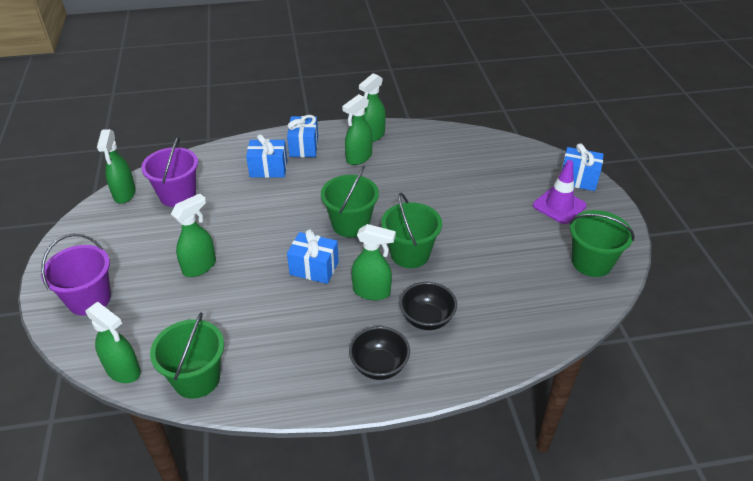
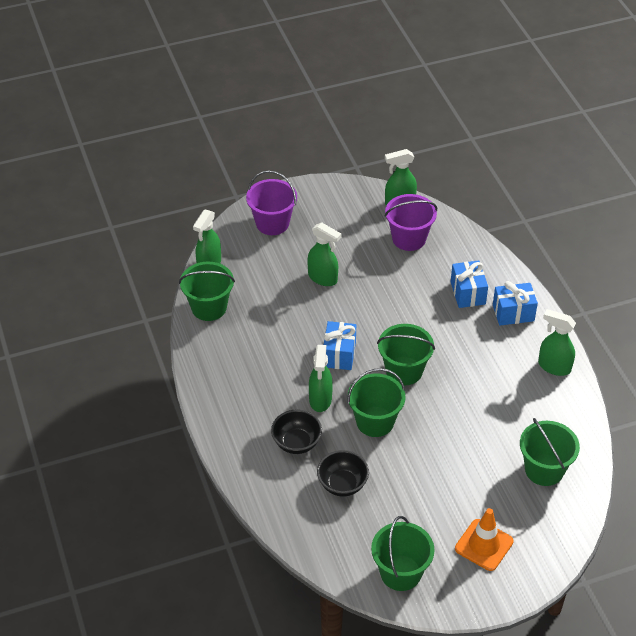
camera: 80 degrees right, 5 degrees up
(358, 158) = (510, 361): green spray bottle -> none
(379, 366) = (240, 416): black bowl -> black bowl (342, 484)
(481, 159) = (544, 470): none -> green bucket
(559, 205) = (484, 545): purple traffic cone -> orange traffic cone
(578, 179) = (537, 564): blue gift -> none

